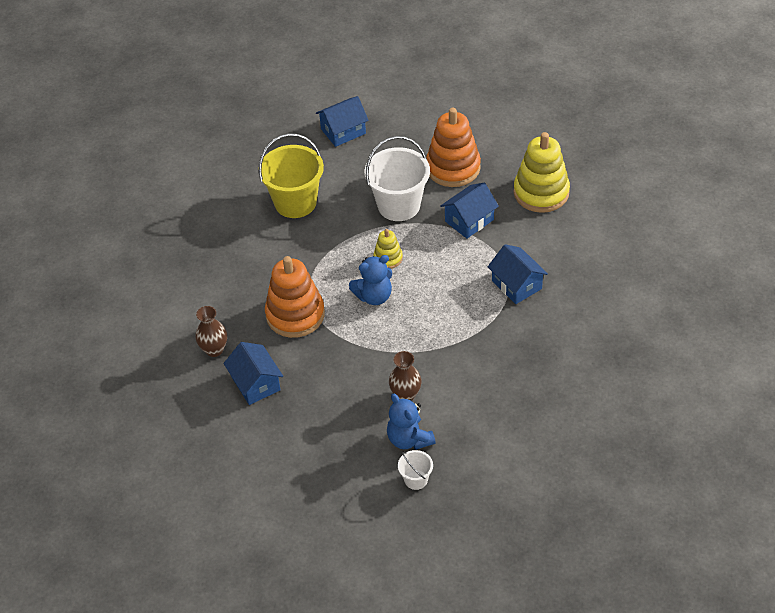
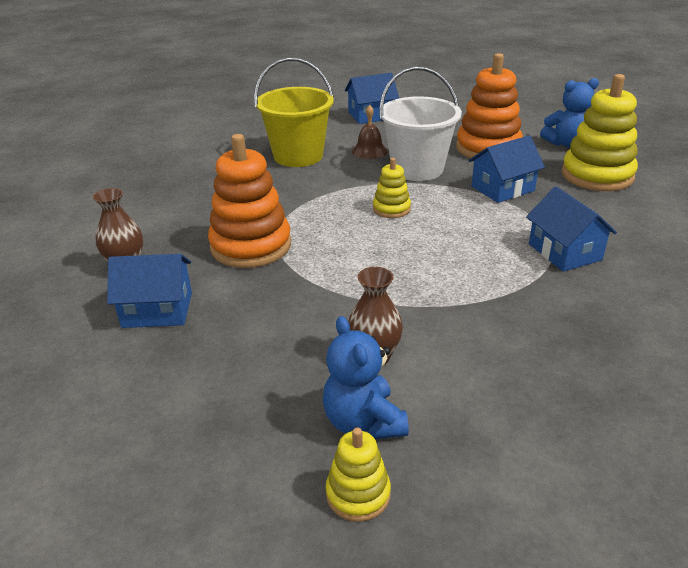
camera: 10 degrees right, 15 degrees down
(255, 383) = (157, 310): blue house -> blue house turned 75 degrees counterclockwise
(354, 186) = (369, 151): none -> brown bell
(374, 296) = (362, 240): blue teddy bear -> blue teddy bear (566, 144)
(416, 479) = (358, 494): white bucket -> yellow stacking toy

